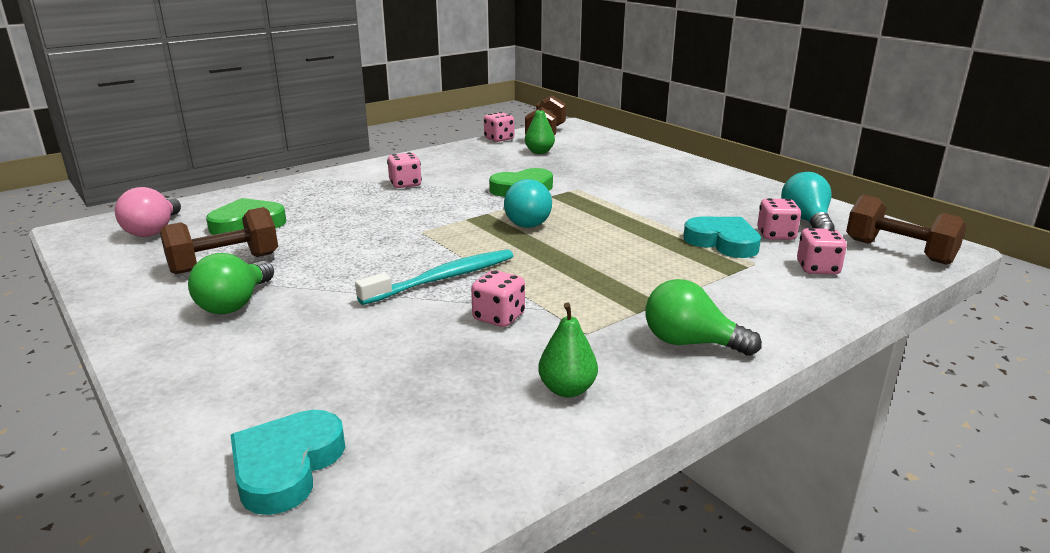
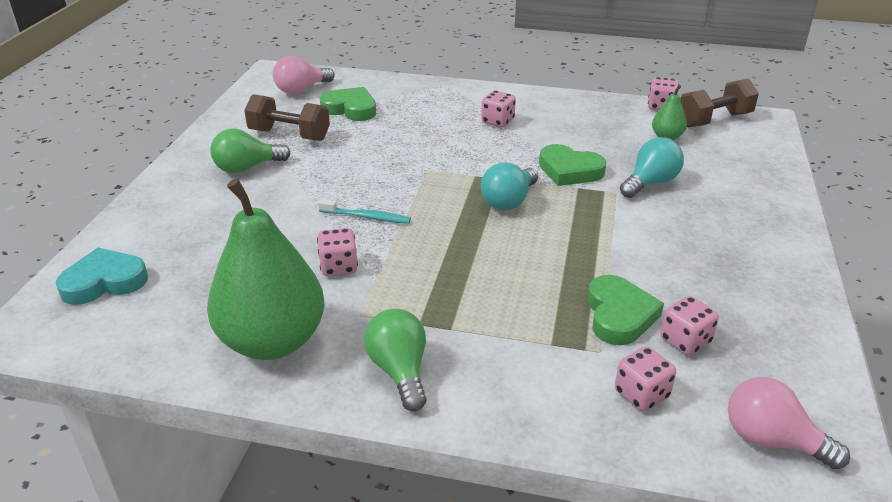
camera: 50 degrees right, 10 degrees up
(443, 279) = (367, 217): turquoise toothbrush -> turquoise toothbrush, size x0.64
(567, 389) = (273, 341): green pear -> green pear, size x2.31
(723, 242) = (619, 315): turquoise heart -> green heart
(806, 221) = (754, 348): turquoise light bulb -> turquoise light bulb (650, 183)
(898, 251) = (771, 440): brown dumbbell -> pink light bulb

